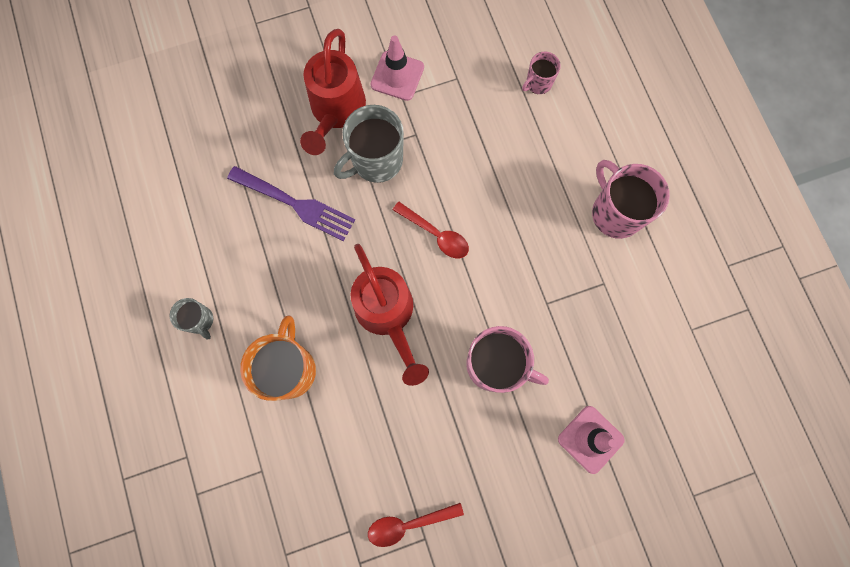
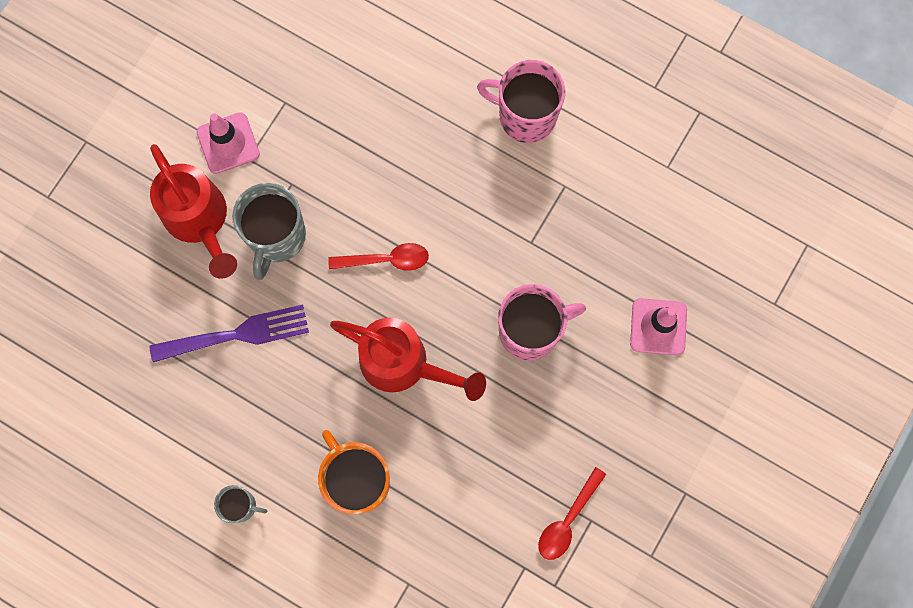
camera: 40 degrees left, 0 degrees up
(538, 83) = (363, 50): pink mug -> none

